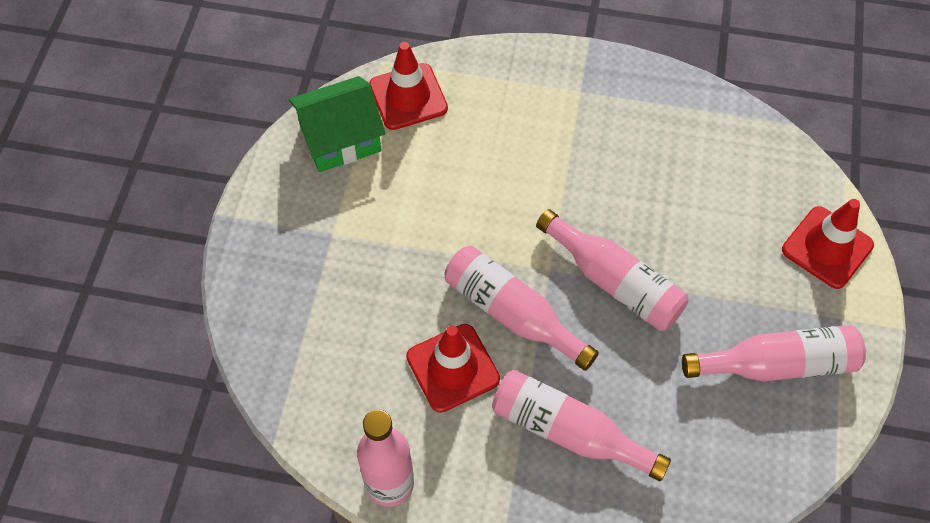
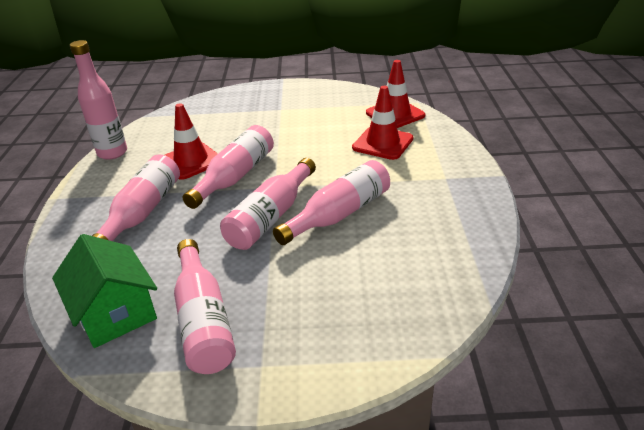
camera: 80 degrees right, 25 degrees down
(340, 139) = (350, 100): green house -> green house (115, 312)
(626, 211) = (339, 214): none -> pink bottle
(827, 247) = (344, 347): red traffic cone -> red traffic cone (382, 143)

